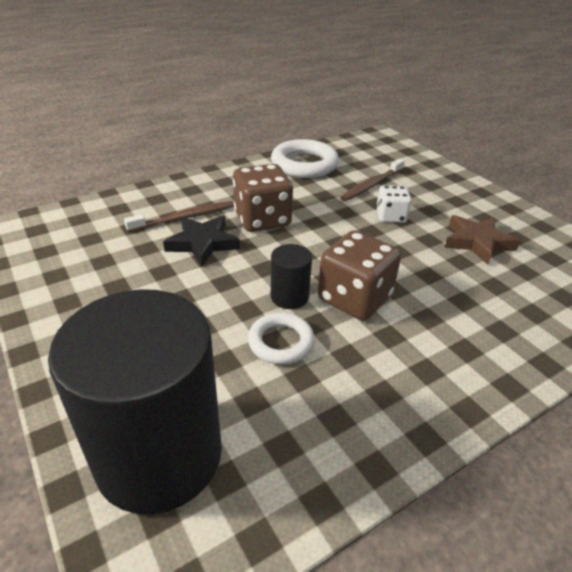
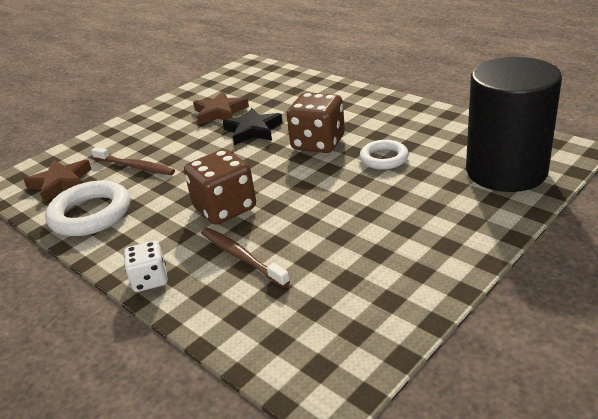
camera: 100 degrees left, 5 degrees down
(202, 243) = (283, 229): black star -> black star (253, 130)
(289, 296) = (333, 167): black cylinder -> none
(363, 154) = (61, 183): none -> brown star
(390, 216) = (194, 148): white dice -> white dice (150, 280)

